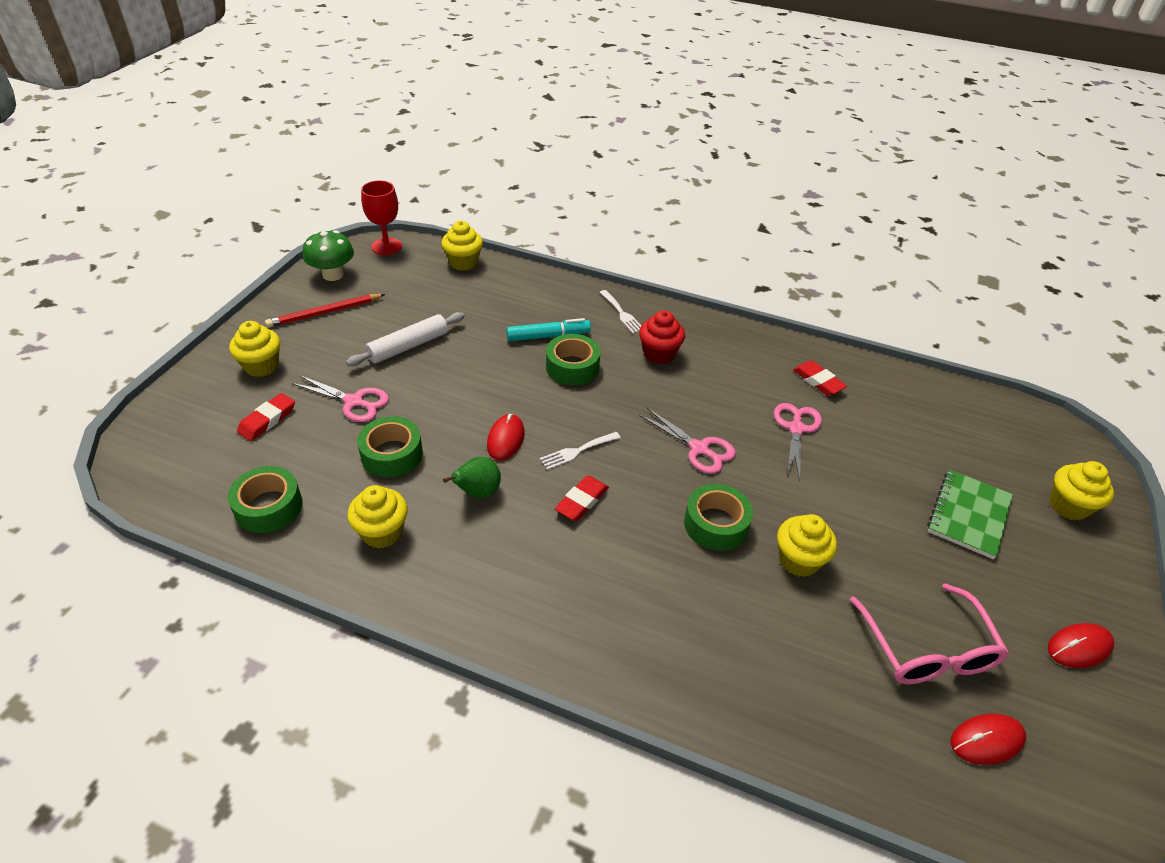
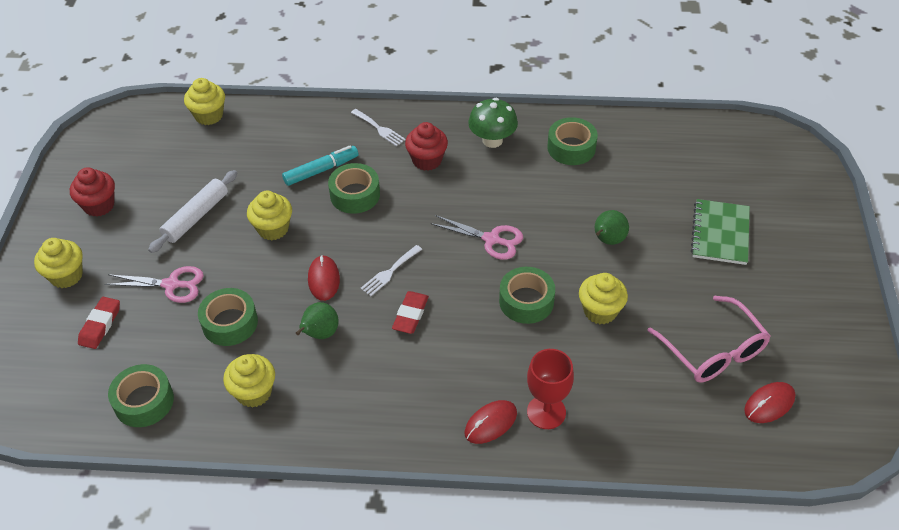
camera: 15 degrees left, 5 degrees up
(325, 313) = (99, 205): red pencil -> red cupcake
(333, 275) = (86, 163): green mushroom -> green mushroom (492, 140)
(386, 246) = (125, 118): red goblet -> red goblet (546, 412)
(796, 429) = (566, 198): pink scissors -> none
(818, 381) = (571, 148): red eraser -> green tape
(831, 486) = (608, 240): none -> green pear
(1068, 506) = (793, 203): yellow cupcake -> yellow cupcake (273, 229)
(1079, 647) = (820, 315): red mouse -> red mouse (490, 423)

